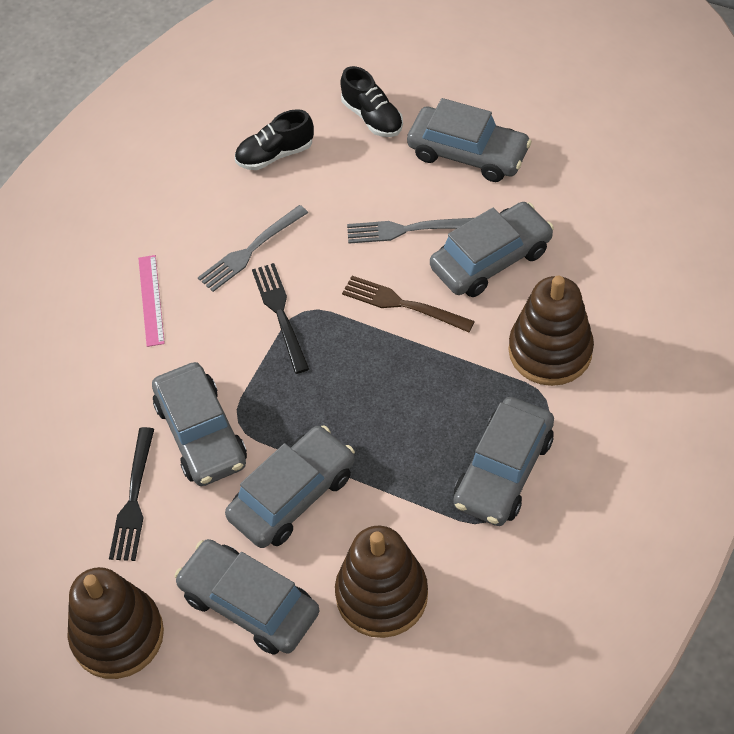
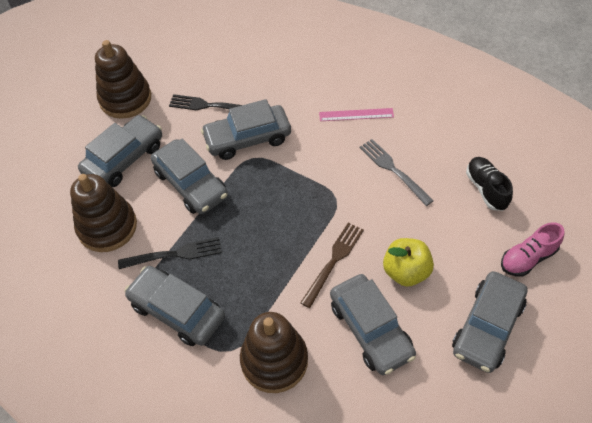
camera: 95 degrees right, 0 degrees up
(280, 314) = (335, 184): black fork -> black fork (174, 254)
(372, 117) = (527, 258): black shoe -> pink shoe
(407, 230) = (405, 271): grey fork -> yellow apple

